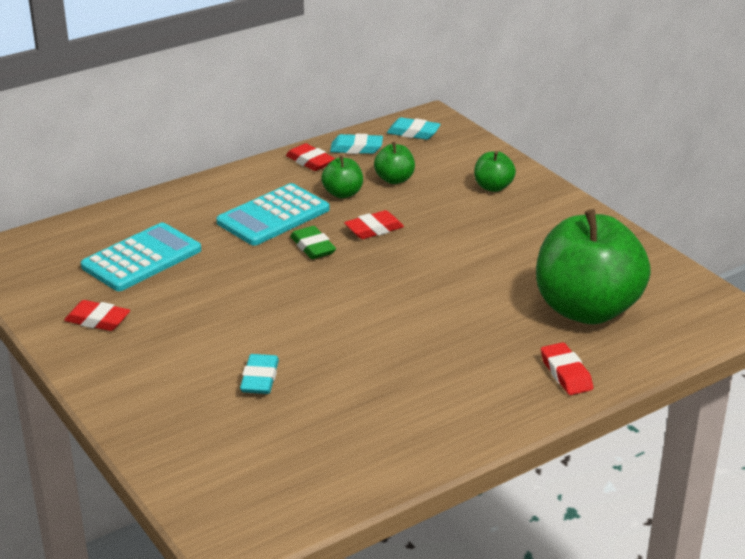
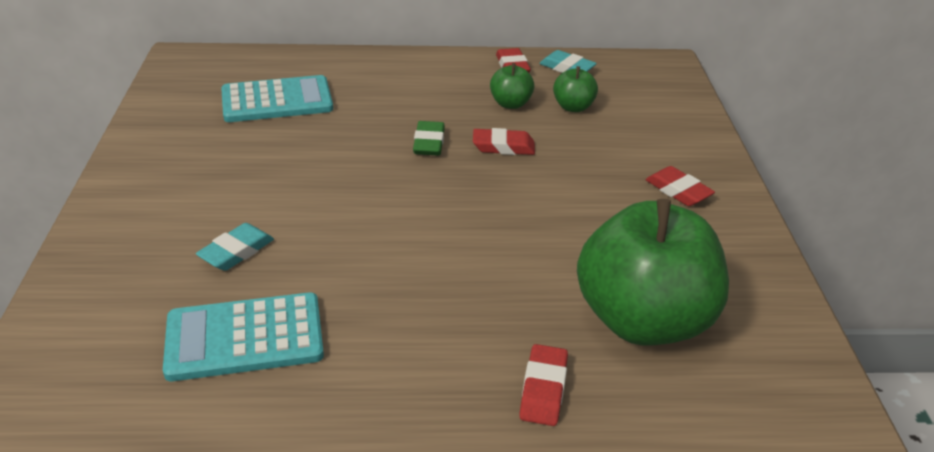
camera: 30 degrees right, 5 degrees up
(97, 320) = (178, 140): red eraser -> red eraser (678, 191)
(273, 216) = (426, 103): turquoise calculator -> turquoise calculator (245, 338)
(413, 133) = (636, 71): turquoise eraser -> none
(493, 187) = (666, 147): green apple -> none

